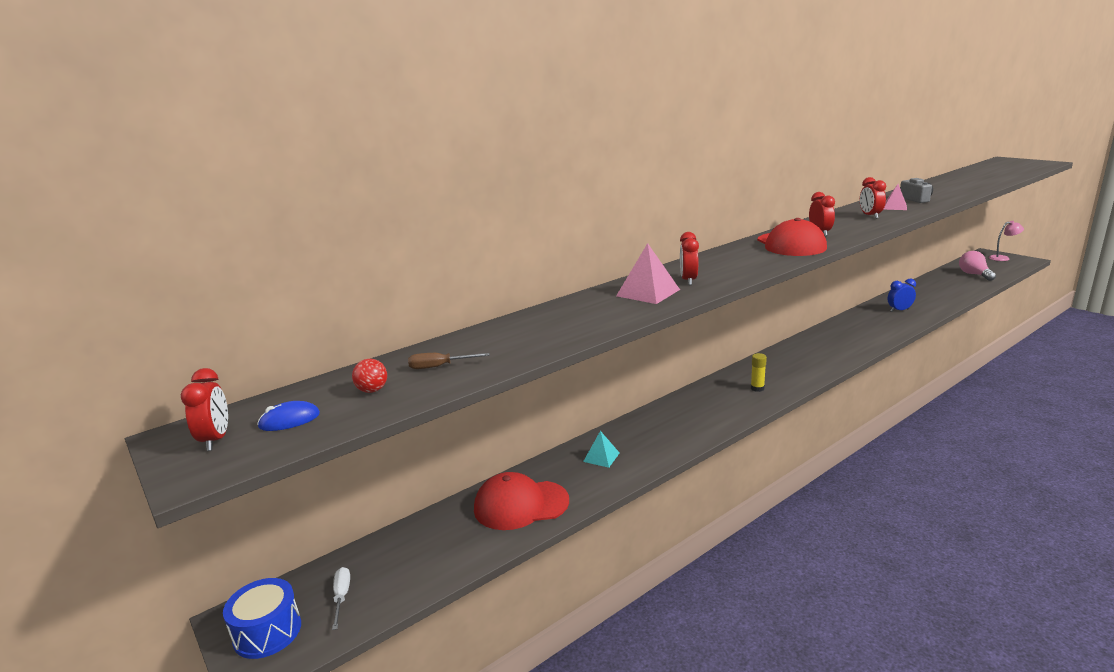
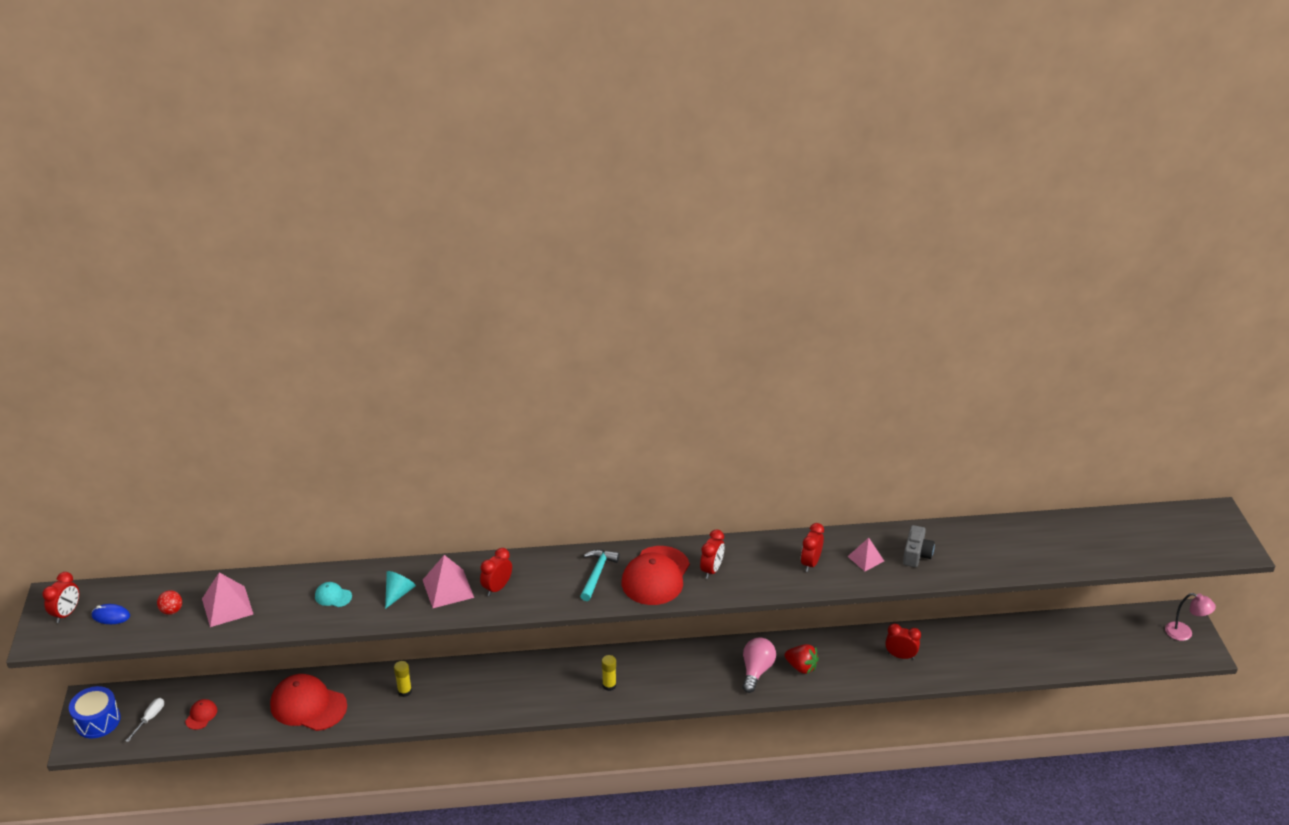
camera: 30 degrees right, 15 degrees up
(407, 565) = (201, 715): none -> red cap
(439, 366) = (227, 606): brown screwdriver -> pink pyramid
(548, 327) = (333, 596): none -> turquoise cap
(601, 457) = (404, 691): turquoise pyramid -> yellow glue stick
(609, 307) = (398, 593): none -> turquoise cone
(748, 255) = (597, 574): none -> turquoise hammer
(858, 334) = (801, 667): none -> red strawberry
(899, 310) = (900, 656): blue clock -> red clock
(974, 274) = (1089, 644): pink light bulb -> pink light bulb (756, 671)

